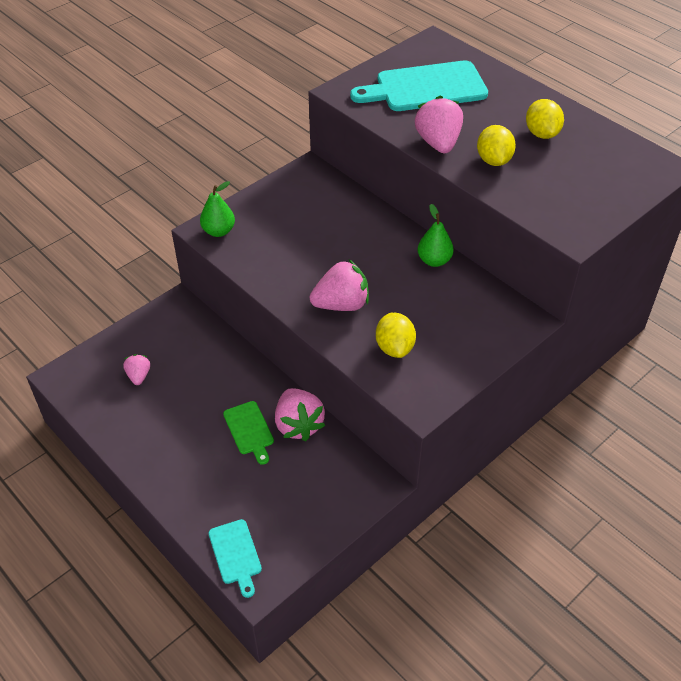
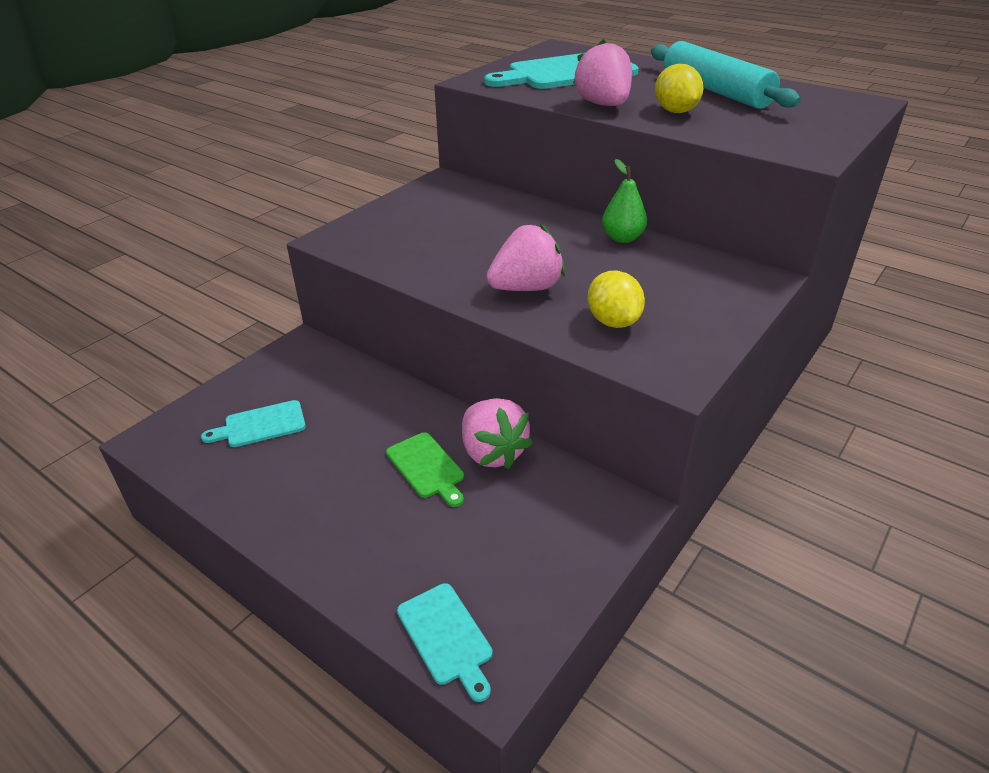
camera: 10 degrees left, 10 degrees down
(139, 376) = (261, 425): pink strawberry -> turquoise cutting board
(219, 231) = (348, 238): green pear -> none
(541, 133) = (715, 91): yellow lemon -> turquoise rolling pin

